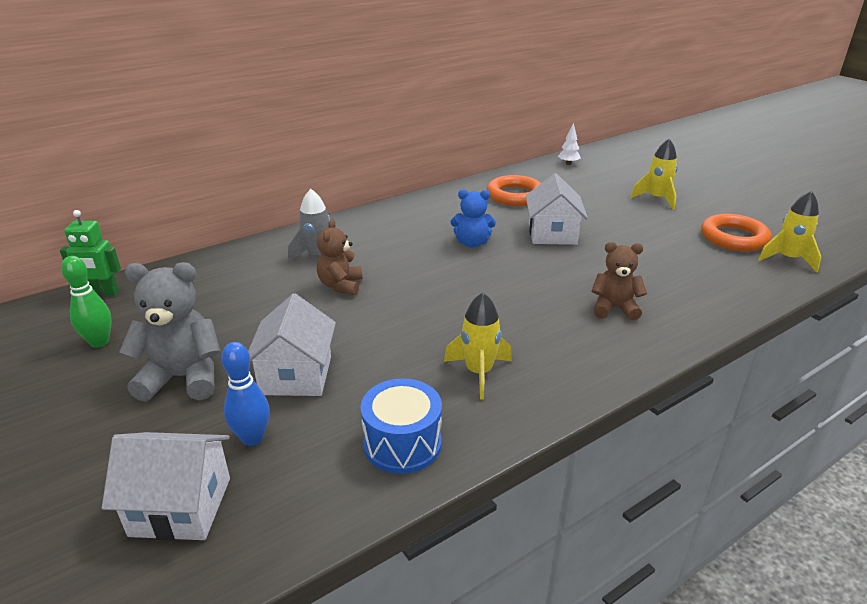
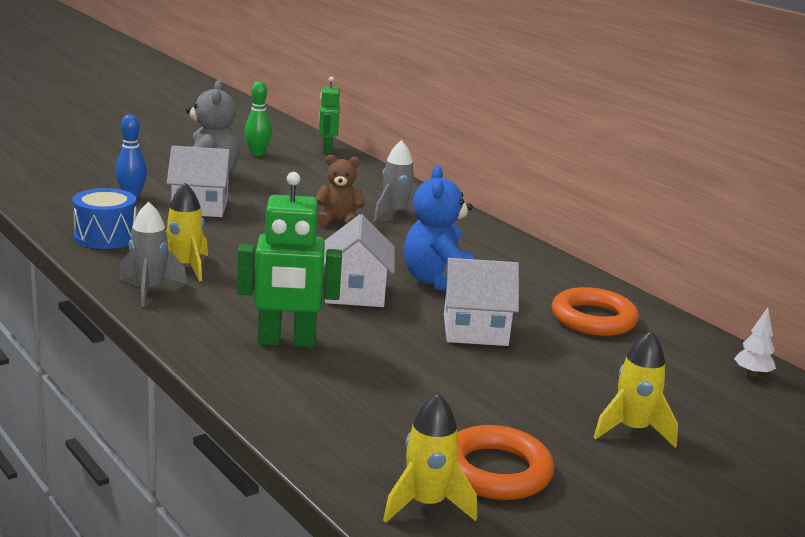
camera: 85 degrees right, 10 degrees down
(181, 506) = (77, 182): white house -> white house (355, 293)
(472, 243) = (438, 282): blue teddy bear -> blue teddy bear, size x1.53
(544, 391) = (149, 290): none -> grey rocket
(614, 308) = (286, 342): brown teddy bear -> green robot

